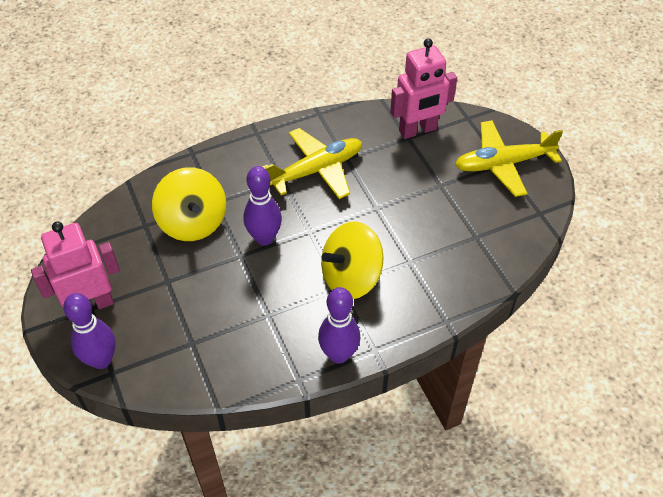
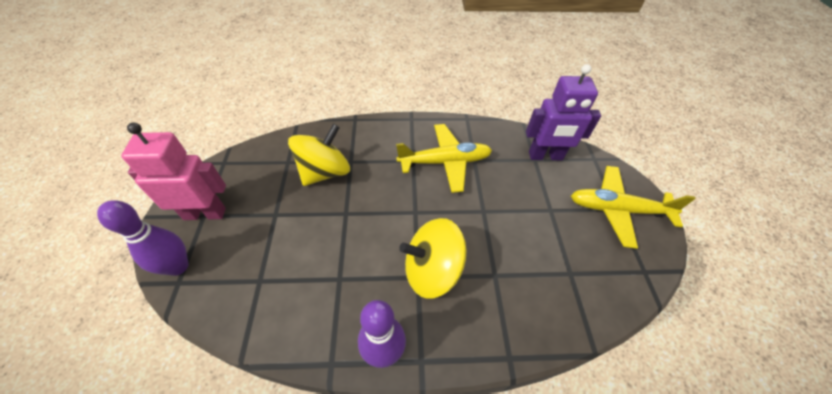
camera: 20 degrees right, 0 degrees up
(193, 222) = (324, 172): yellow spinning top -> yellow spinning top turned 135 degrees counterclockwise
(264, 238) = (374, 205): purple bowling pin -> none
(418, 130) = (545, 156): pink robot -> purple robot

